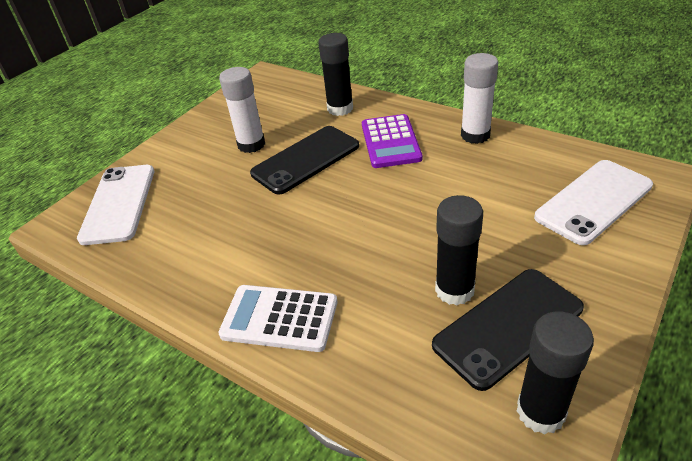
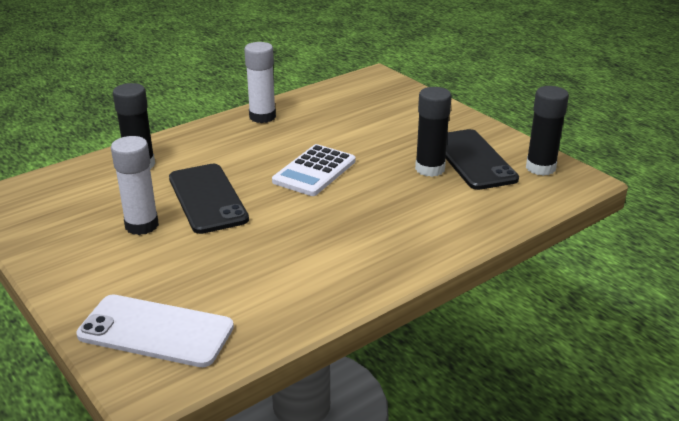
camera: 75 degrees left, 10 degrees down
(279, 318) = (411, 246): white calculator -> white calculator (314, 171)
(390, 142) = (228, 152): purple calculator -> none
(593, 201) = (381, 101): white phone -> none

